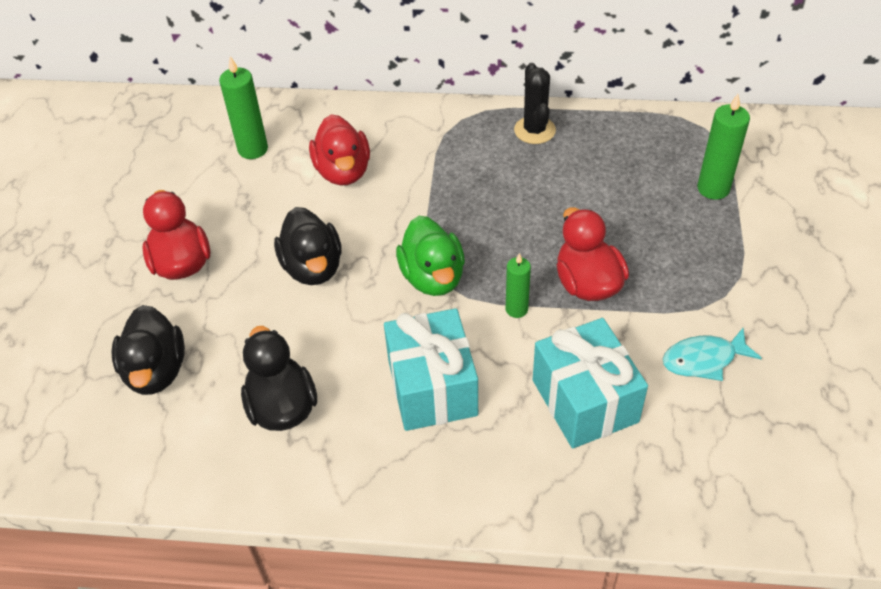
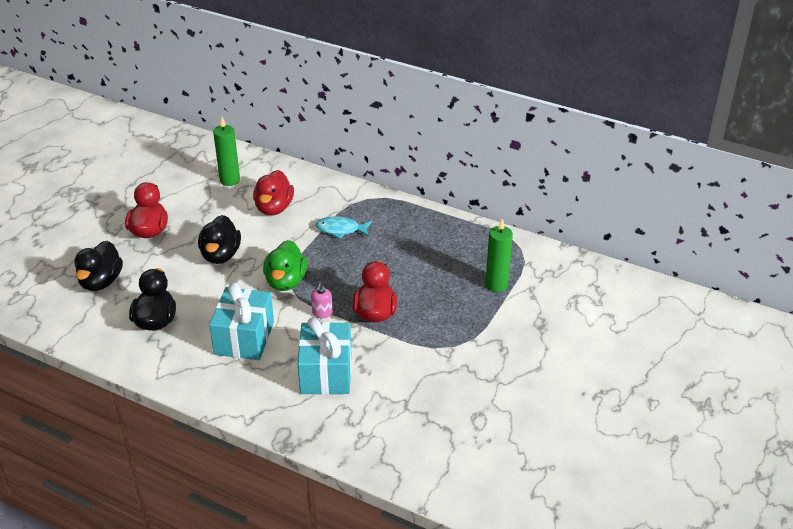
camera: 20 degrees right, 10 degrees down
(516, 309) = (322, 313): green candle -> pink soap dispenser
(534, 130) = (408, 218): black cactus -> none
(703, 360) = (413, 375): turquoise fish -> turquoise fish (340, 229)

